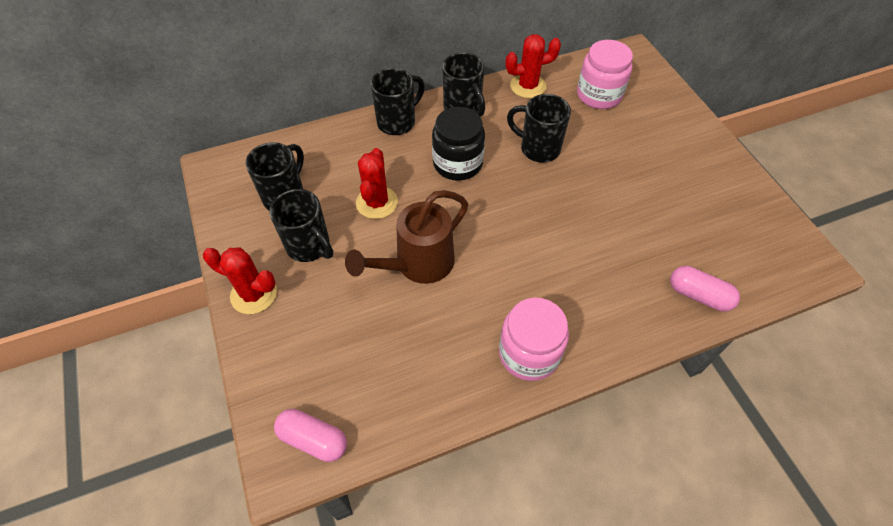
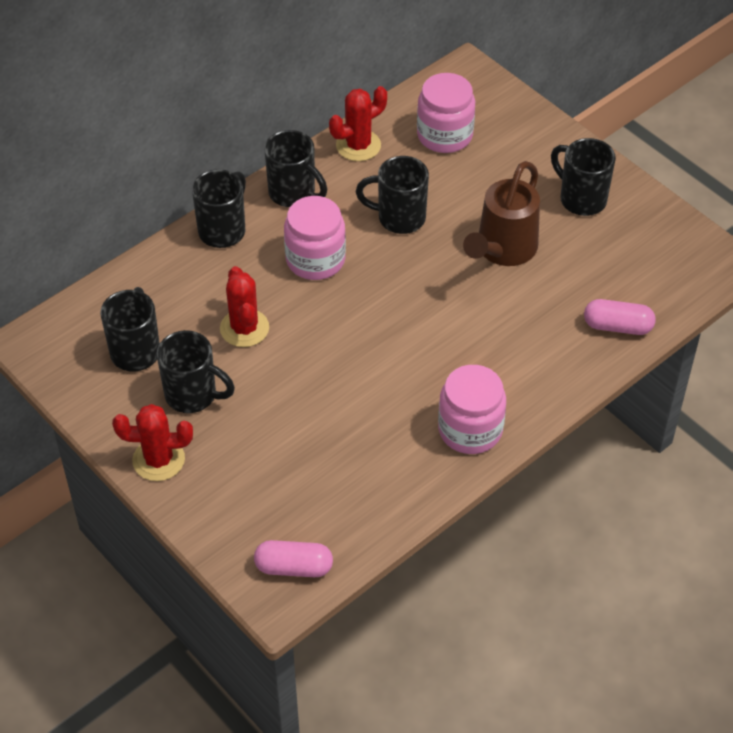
camera: 20 degrees left, 5 degrees down
(417, 264) = (320, 379): brown watering can -> brown watering can (502, 250)
(457, 163) = (315, 259): black jar -> pink jar
(697, 173) = (581, 199): none -> black mug

